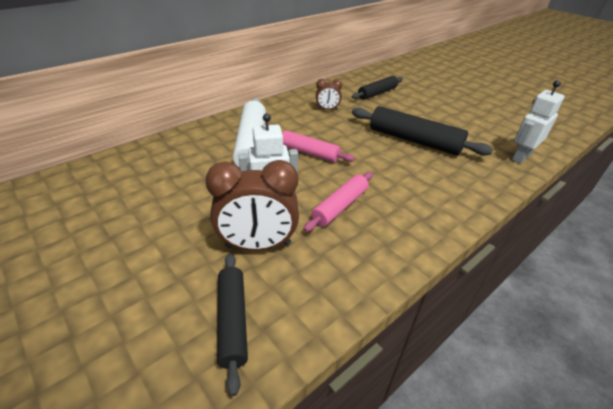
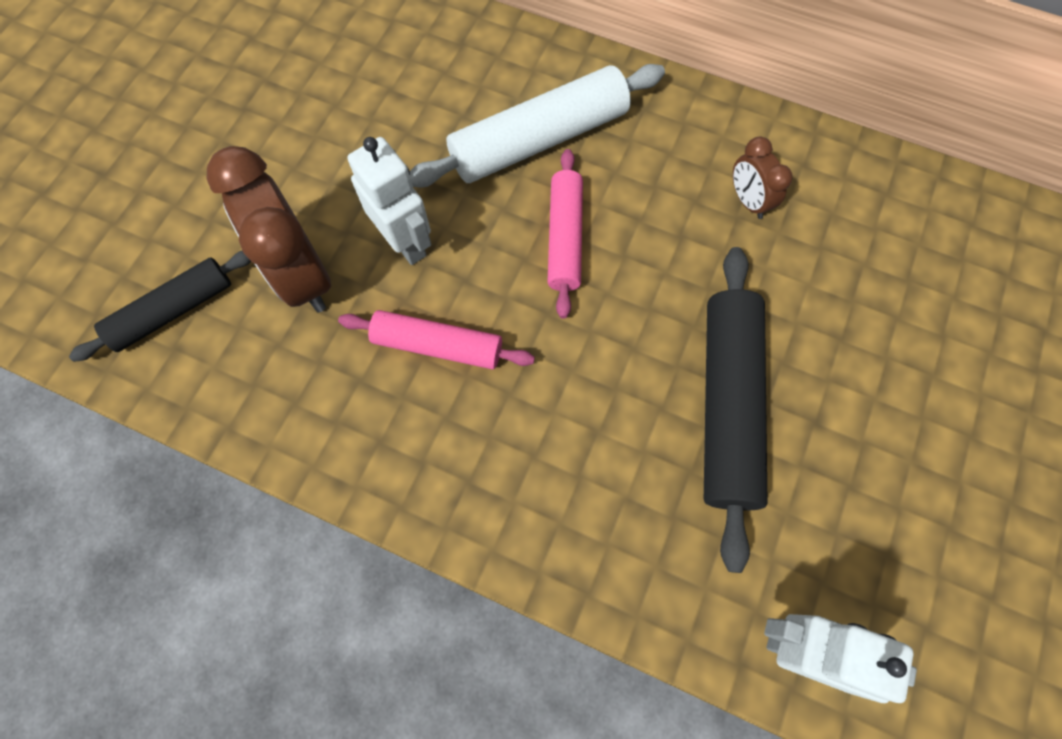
camera: 65 degrees right, 30 degrees up
(377, 93) = (903, 268): black rolling pin -> none

